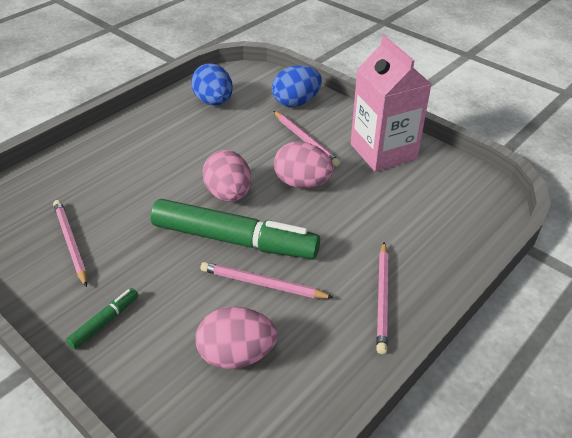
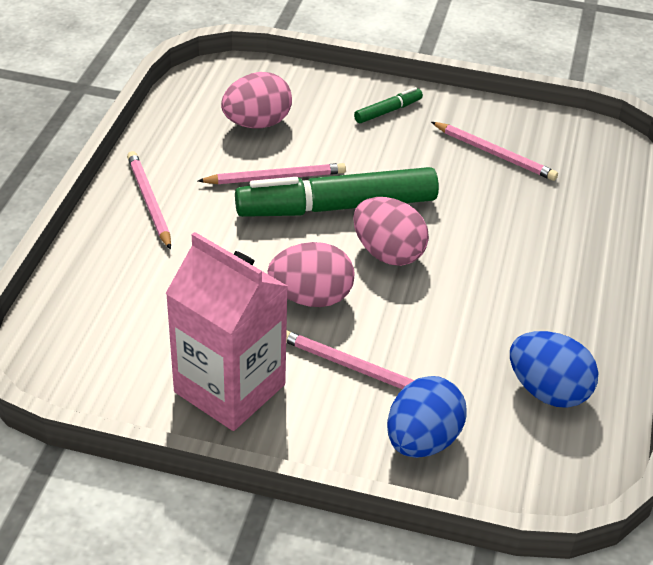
camera: 150 degrees right, 0 degrees up
(105, 322) = (388, 111): green marker -> green marker turned 135 degrees counterclockwise

